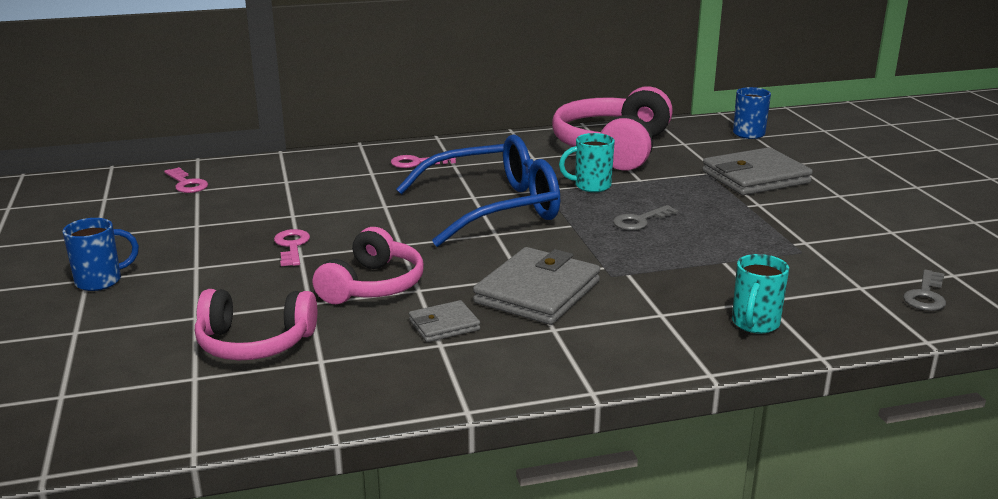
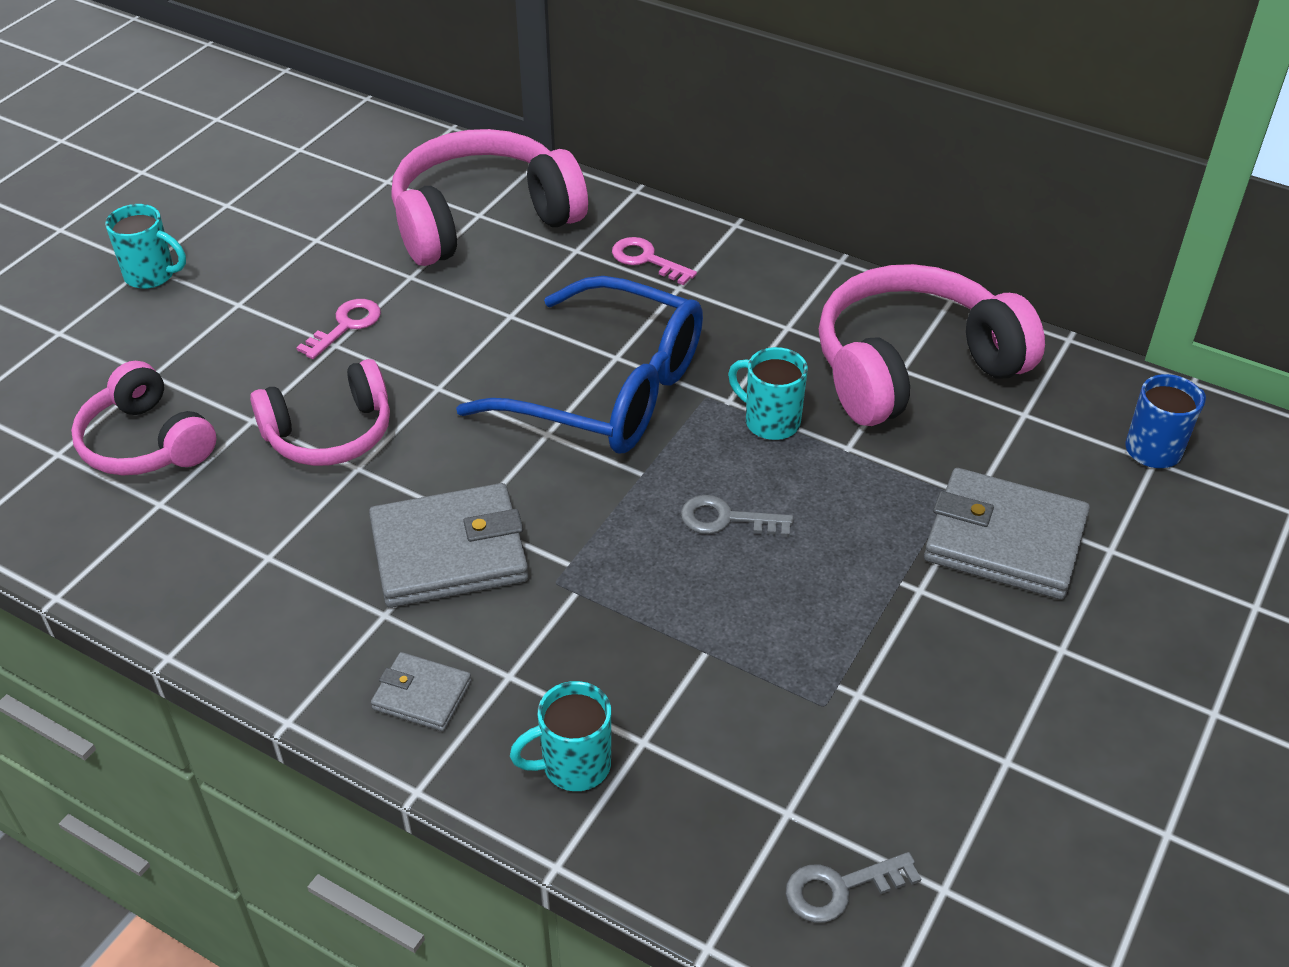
camera: 45 degrees right, 20 degrees up
(101, 281) = (152, 275): blue mug -> turquoise mug
(187, 184) = (390, 166): pink key -> none
(293, 182) = (483, 219): none -> pink headphones
(444, 325) = (306, 534): grey wallet -> grey wallet (422, 695)

